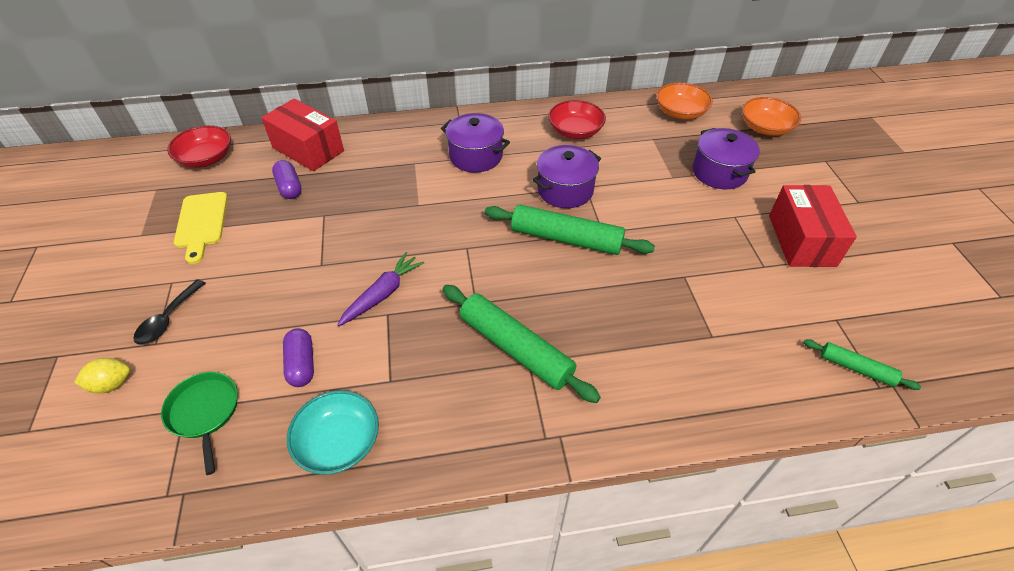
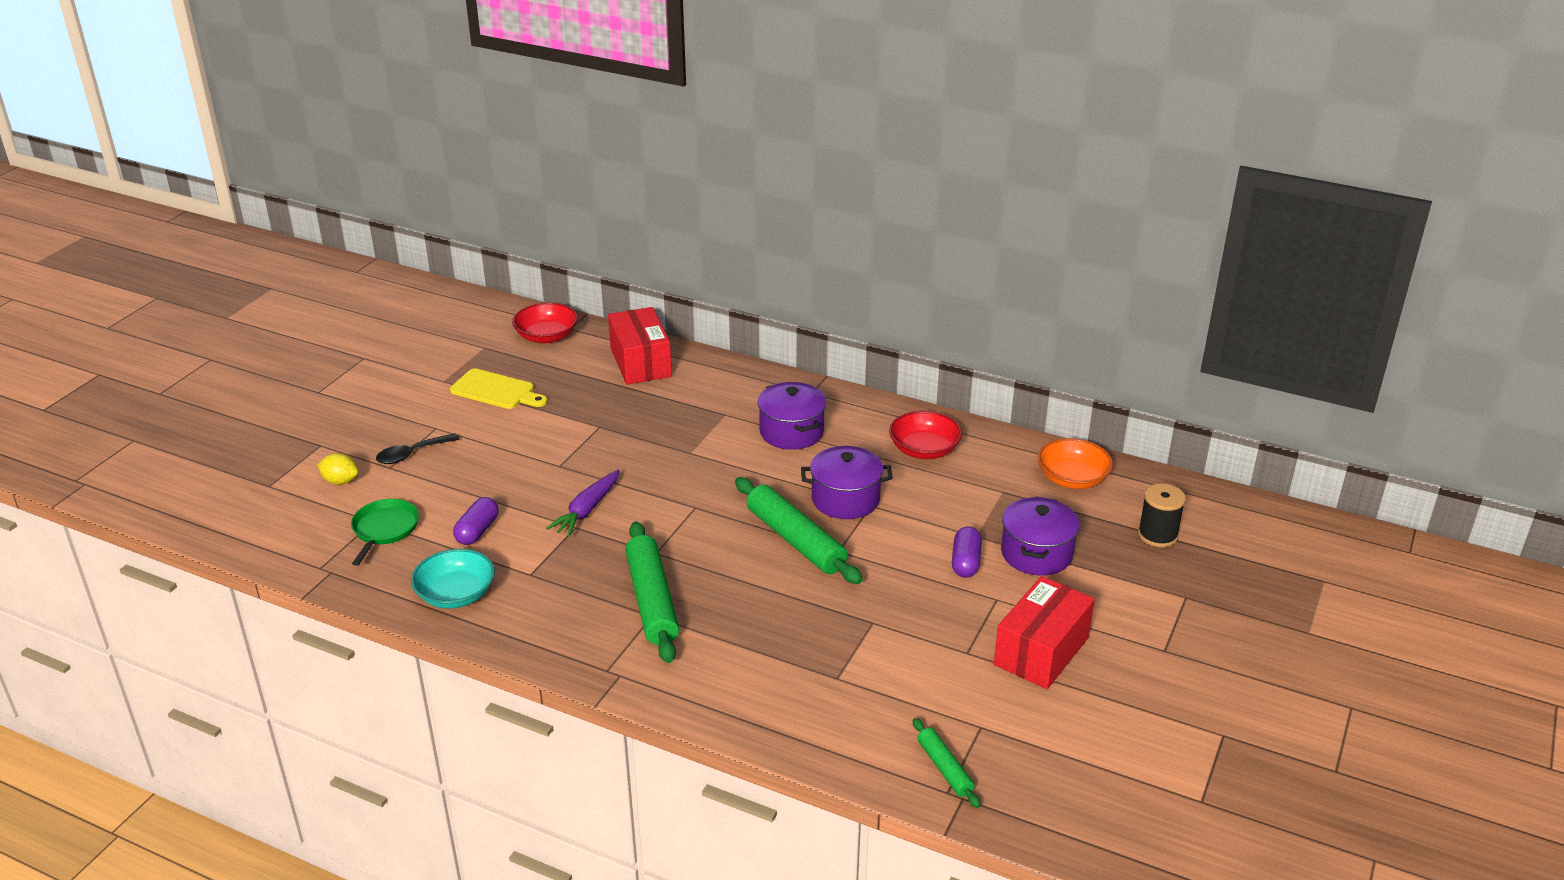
camera: 35 degrees right, 15 degrees down
(201, 223) = (496, 391): yellow cutting board -> yellow cutting board turned 90 degrees counterclockwise
(289, 187) = (593, 390): purple capsule -> purple capsule (965, 562)
(383, 294) = (587, 510): purple carrot -> purple carrot turned 135 degrees clockwise
(765, 128) = (1157, 535): orange bowl -> black spool

